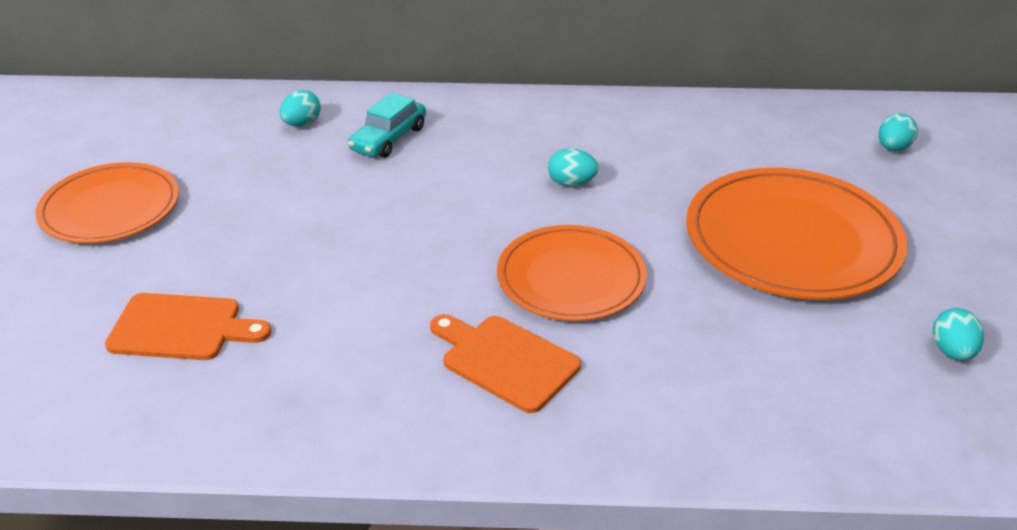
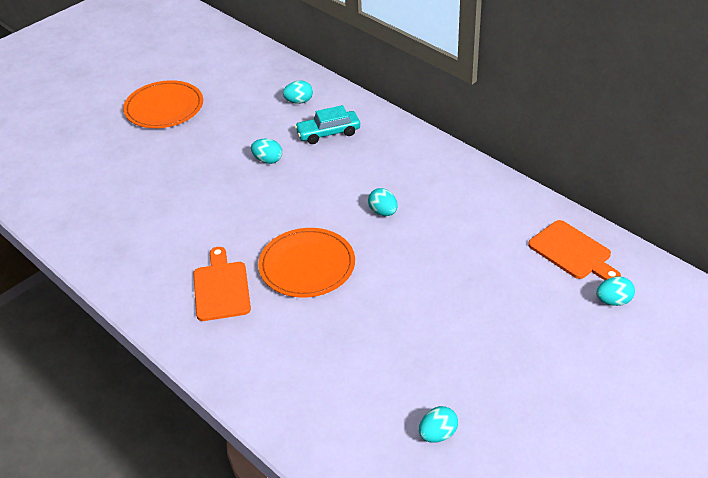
camera: 45 degrees right, 5 degrees up
(181, 328) = (122, 188): orange cutting board -> orange cutting board (572, 252)
(353, 198) = (268, 160): none -> turquoise egg
(792, 239) = (452, 317): orange plate -> none

